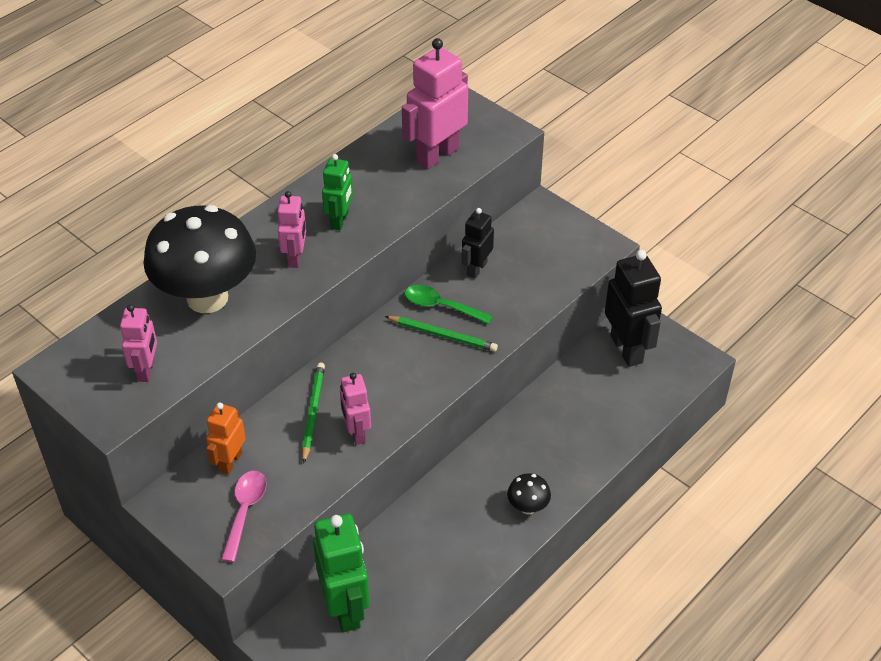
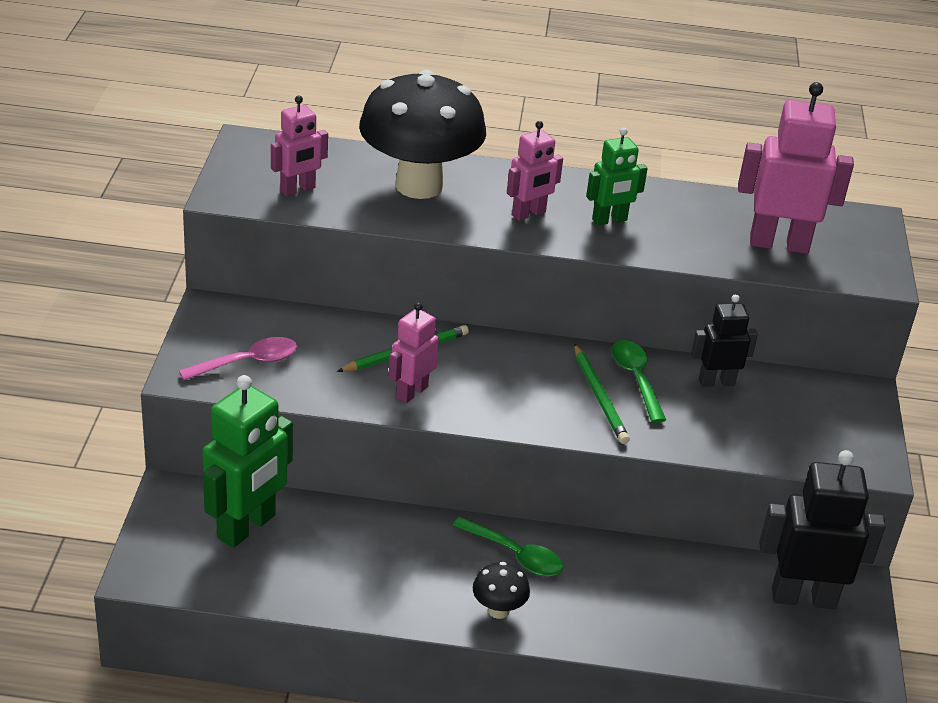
camera: 50 degrees right, 10 degrees down
(230, 462) = (295, 327): orange robot -> none
(487, 469) = (515, 555): none -> green spoon
(627, 349) = (803, 597): black robot -> black robot turned 120 degrees counterclockwise

